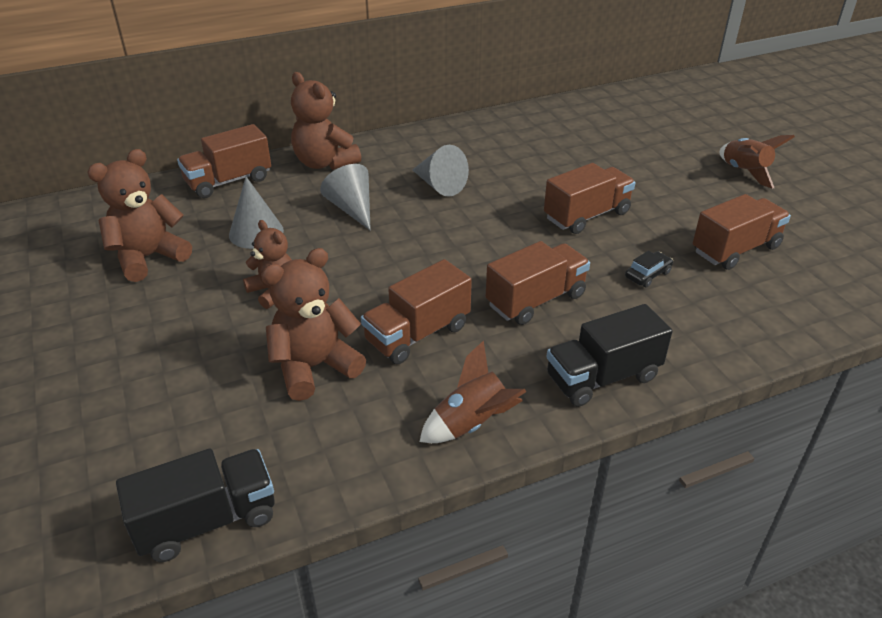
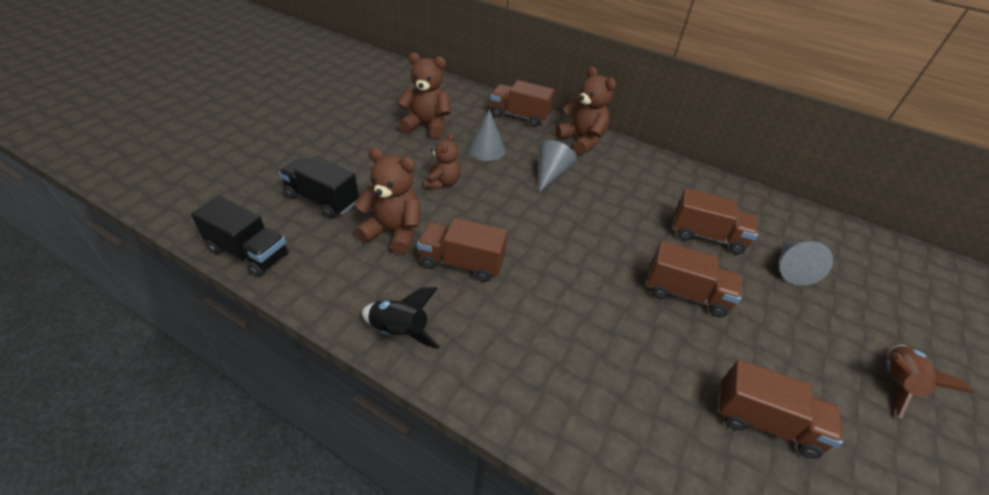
camera: 50 degrees right, 5 degrees up
(324, 163) = (582, 140): brown teddy bear -> brown teddy bear turned 135 degrees clockwise
(439, 185) = (622, 199): grey cone -> grey cone (792, 269)
(472, 423) = (399, 331): brown rocket -> black rocket
(535, 300) = (553, 308): brown truck -> brown truck (707, 236)
(602, 377) = (505, 388): black truck -> black truck (322, 200)
(647, 275) = (656, 367): black car -> none

